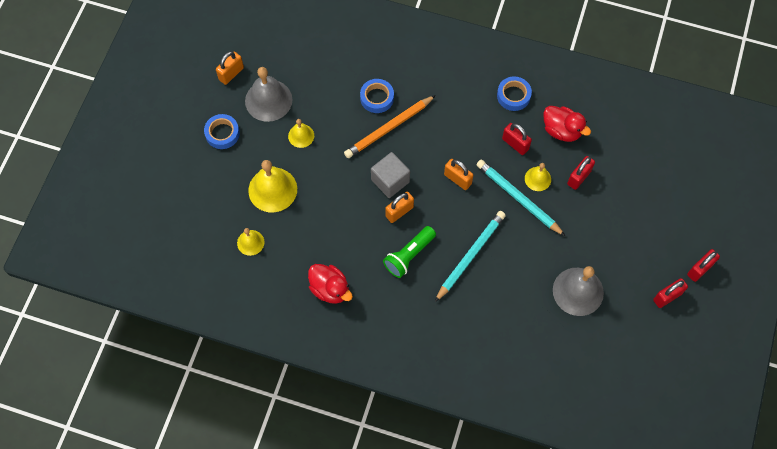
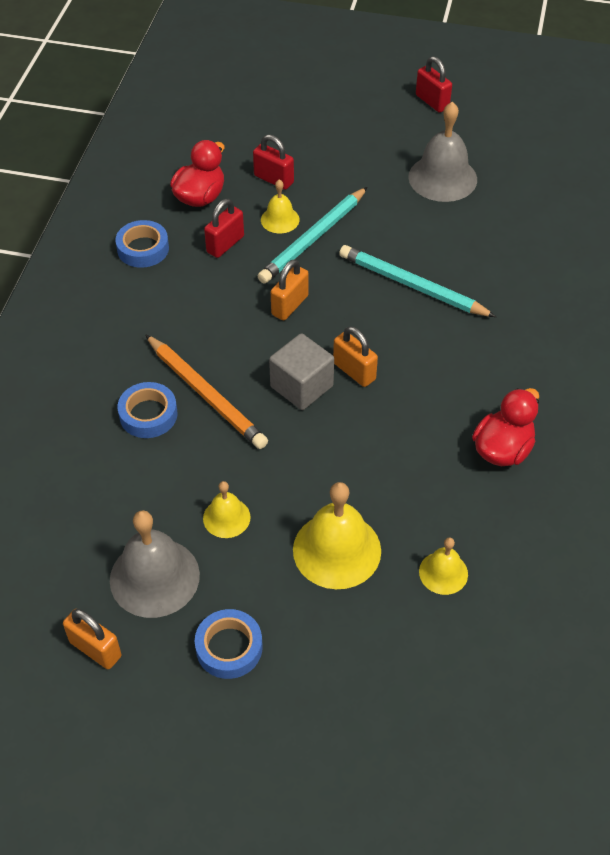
camera: 95 degrees left, 15 degrees down
(409, 255) = (425, 355): green flashlight -> none
(700, 269) = (389, 75): red padlock -> none

